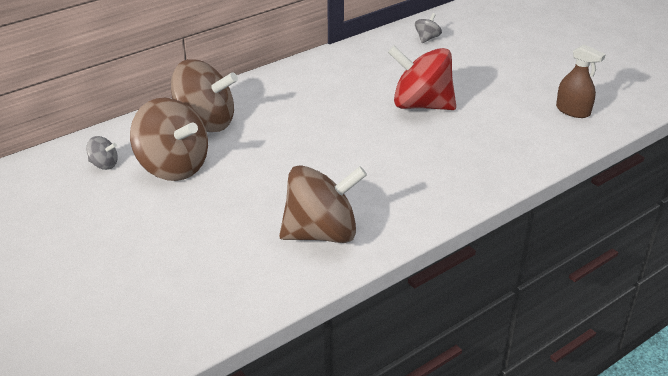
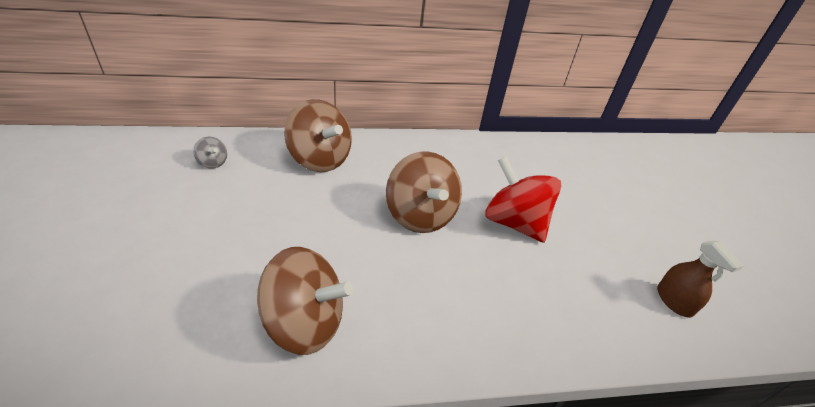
camera: 25 degrees right, 5 degrees up
(173, 167) = (257, 188): brown spinning top -> brown spinning top (420, 215)
(427, 38) = (569, 158): grey spinning top -> none

